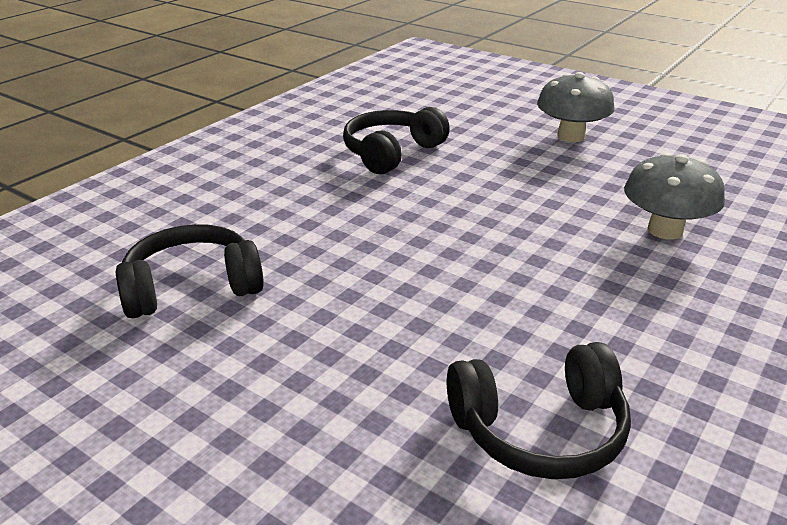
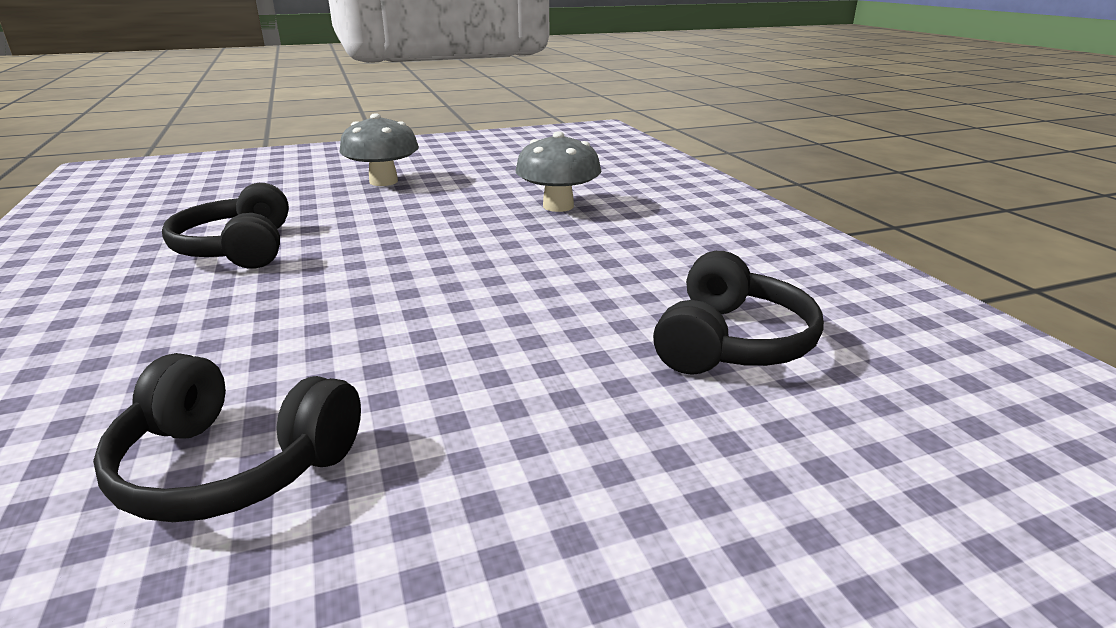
camera: 55 degrees left, 5 degrees down
(192, 287) = (233, 465): black headphones -> black headphones turned 90 degrees counterclockwise

